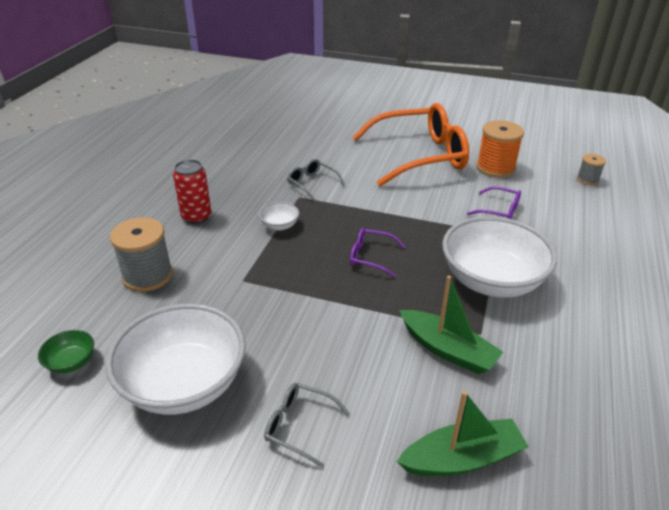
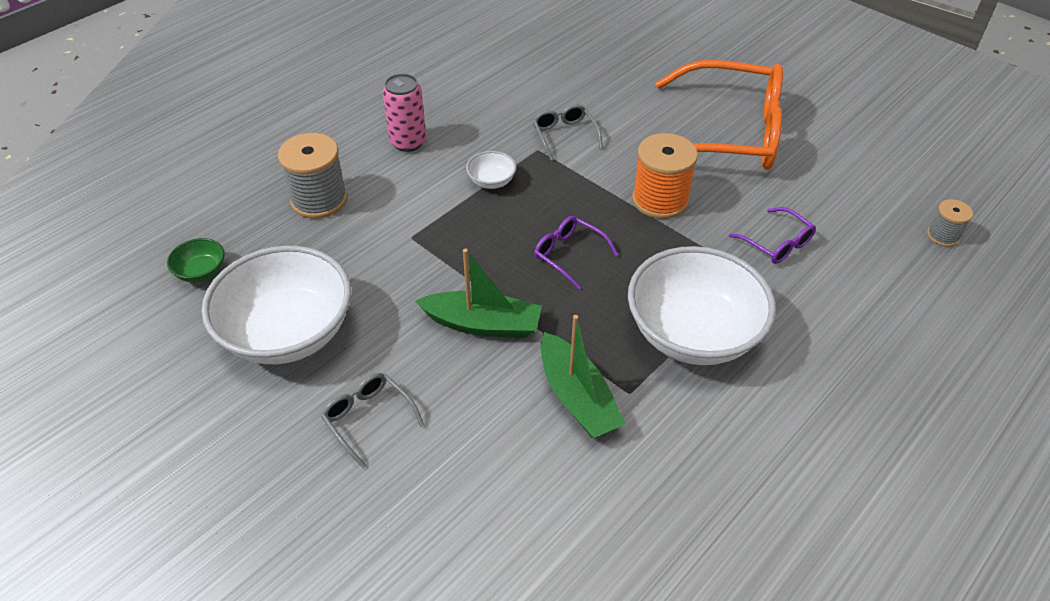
camera: 25 degrees right, 10 degrees up
(196, 217) = (408, 142): red can -> pink can
(462, 458) = (506, 518): green boat -> green boat (483, 324)
(495, 168) = (821, 180): orange spool -> orange spool (660, 200)

